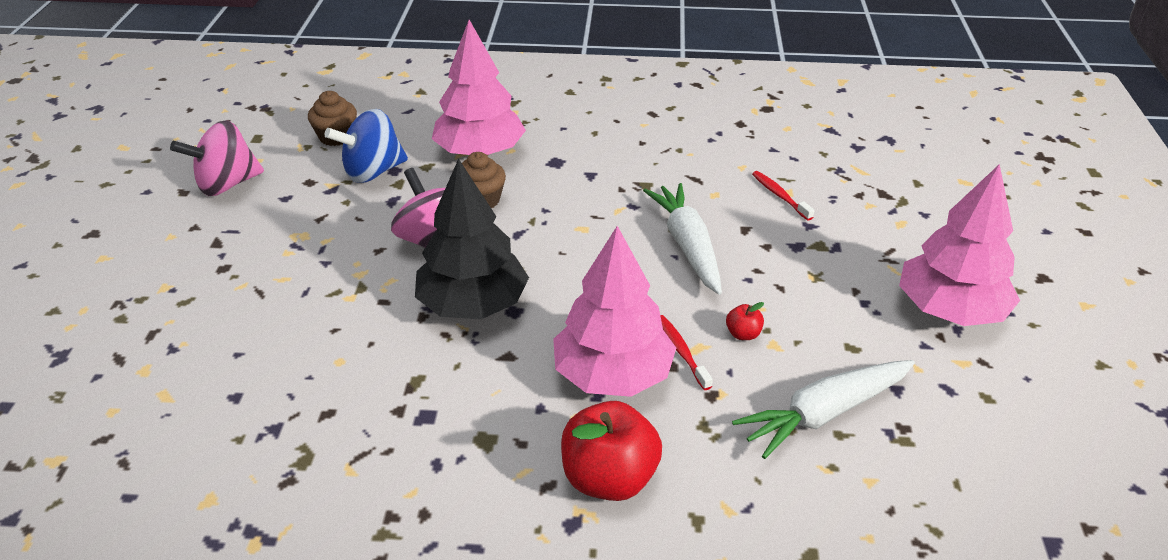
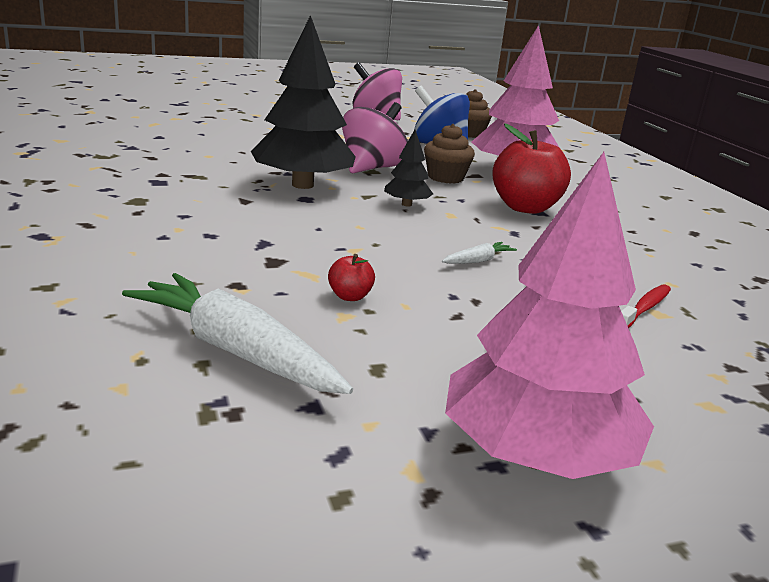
camera: 65 degrees right, 15 degrees down
(550, 248) = (406, 204): none -> black tree
(609, 478) = (99, 245): red apple -> red apple (525, 208)
(612, 375) = (242, 239): pink tree -> none
(681, 351) = (297, 266): red toothbrush -> none
(687, 246) = (478, 261): white carrot -> white carrot, size x0.43

